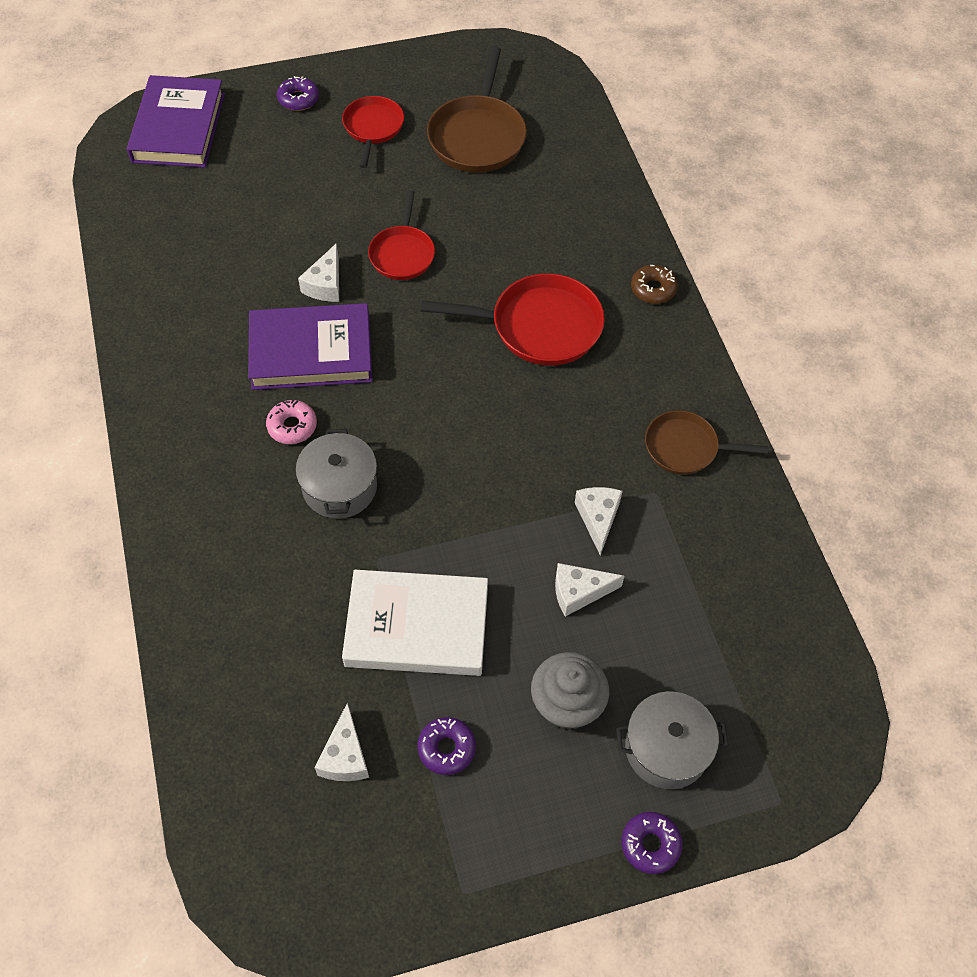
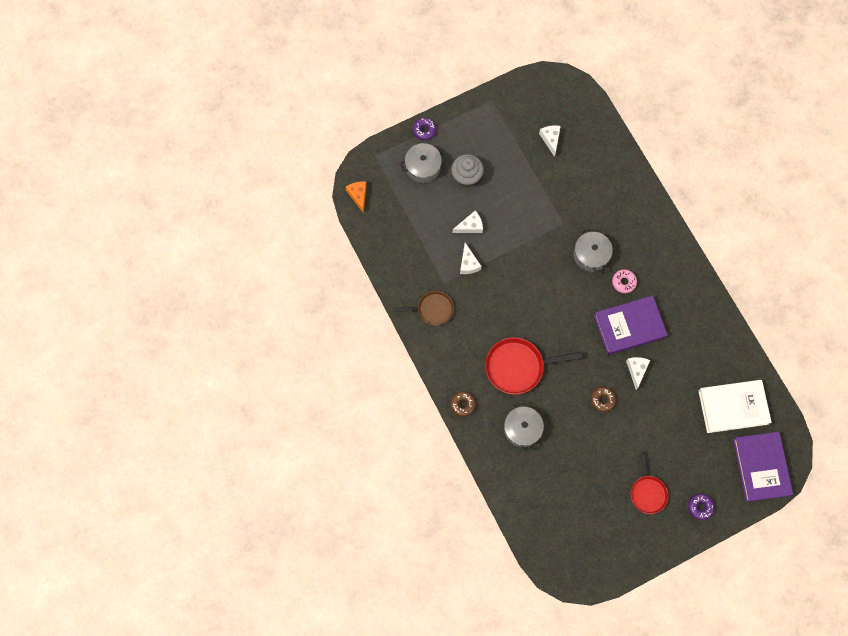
camera: 170 degrees right, 15 degrees up
(402, 253) = (602, 400): red pan -> brown donut
(417, 627) = (537, 197): white book -> white book (733, 407)
(446, 748) = (511, 150): purple donut -> none
(477, 136) = (584, 499): brown pan -> none
(554, 238) = (522, 429): none -> grey pot
(827, 710) = (358, 195): none -> orange cheese

